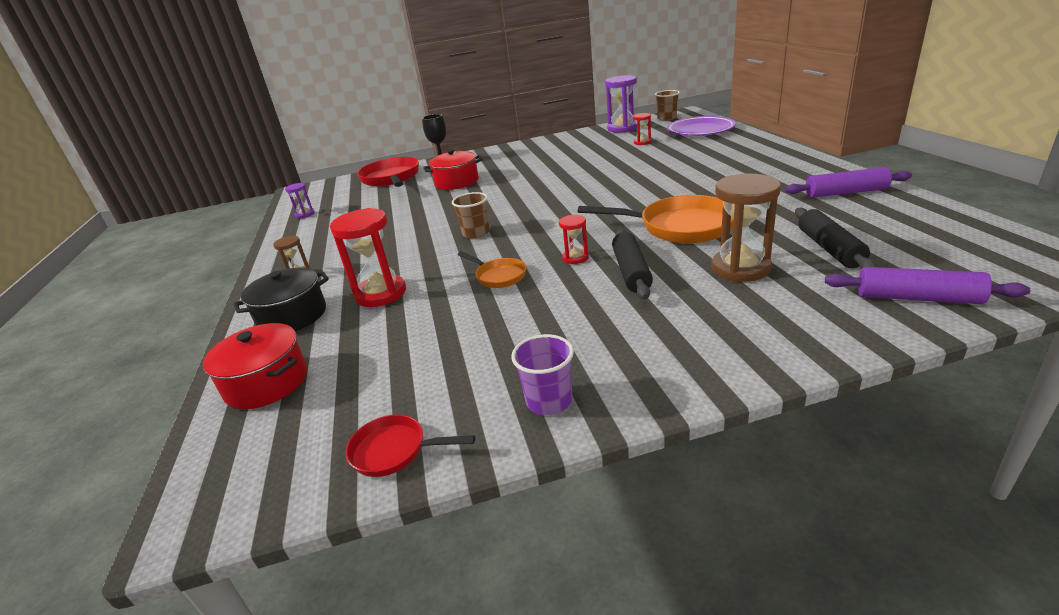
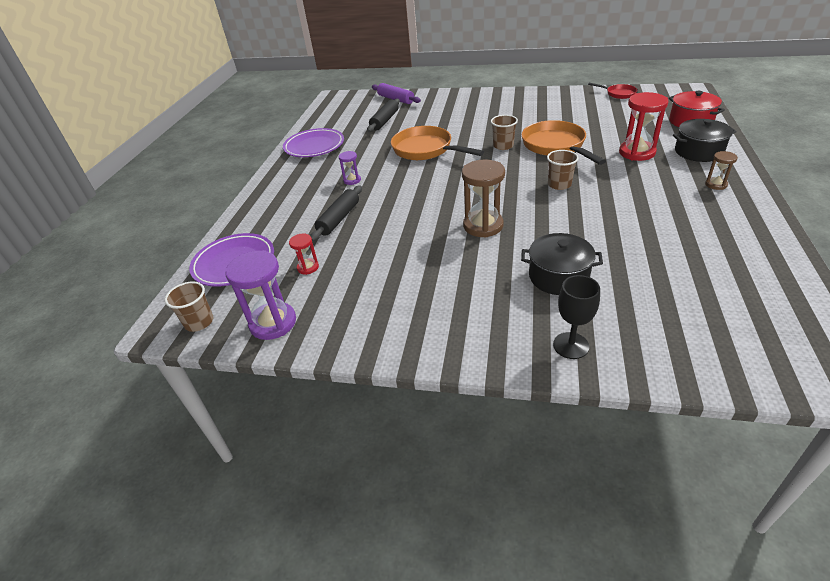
camera: 155 degrees left, 10 degrees up
(305, 214) = (774, 284): purple hourglass -> purple hourglass (352, 180)
(391, 178) = (659, 337): red pan -> none
(456, 182) = (558, 276): red pot -> black pot
(498, 276) = (555, 146): orange pan -> orange pan, size x1.93
(549, 401) = (556, 96): purple cup -> none
(575, 258) = (503, 146): red hourglass -> brown cup
(631, 272) = (482, 131): black rolling pin -> black rolling pin (339, 219)
(740, 268) = (433, 121): brown hourglass -> brown hourglass (483, 226)
(845, 192) = (314, 146): purple rolling pin -> purple plate

